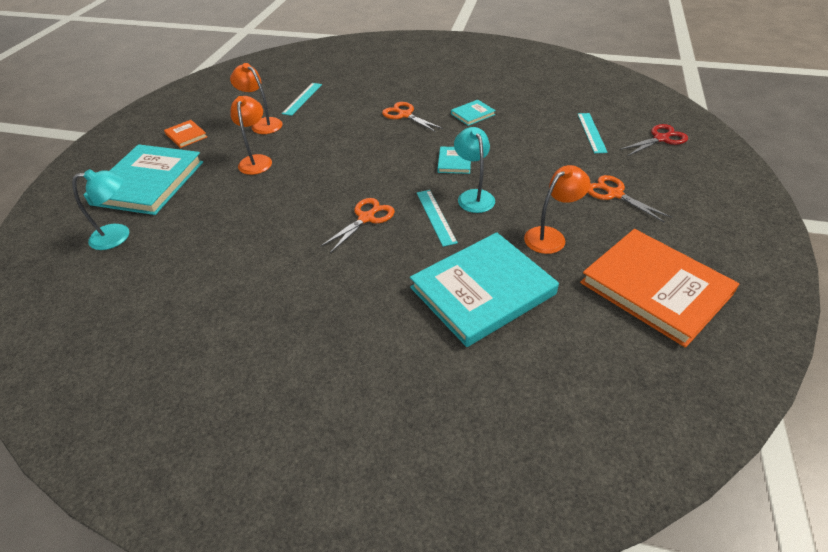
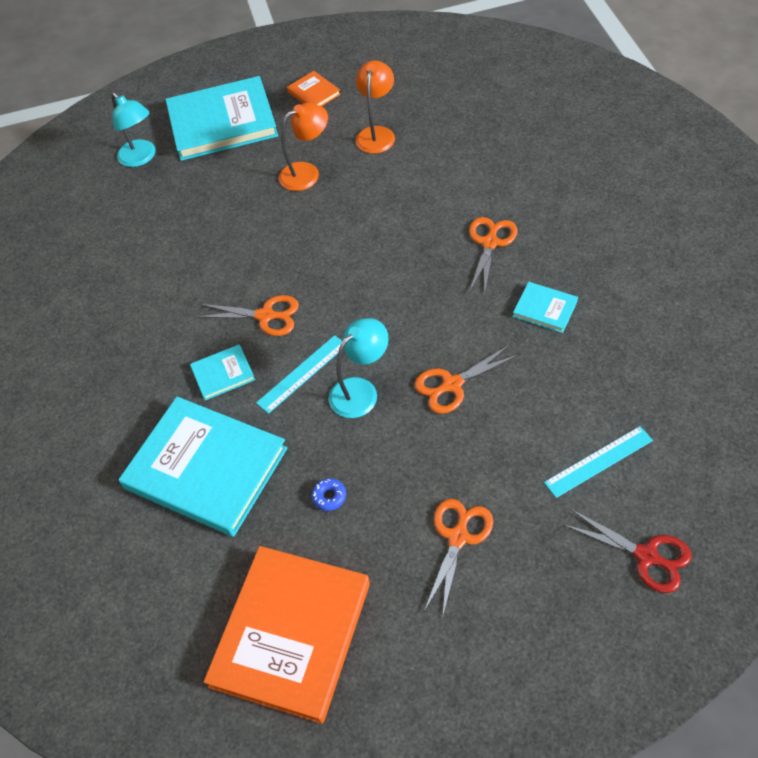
camera: 65 degrees right, 10 degrees up
(186, 135) = (313, 93): orange book -> orange book turned 60 degrees counterclockwise
(302, 98) = (454, 132): turquoise ruler -> none
(454, 162) = (419, 341): turquoise book -> turquoise book (223, 374)
(499, 161) = (452, 384): none -> orange scissors
(551, 236) = (329, 497): orange lamp -> blue donut

